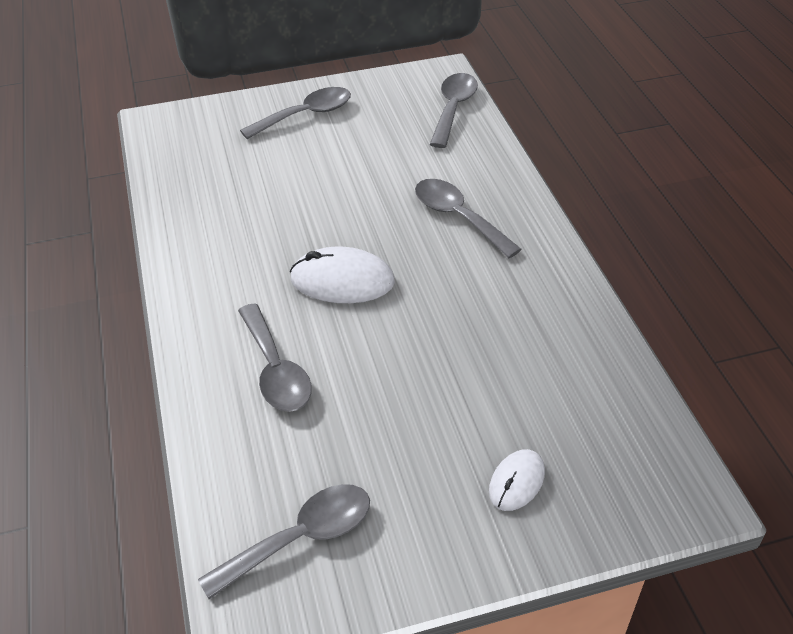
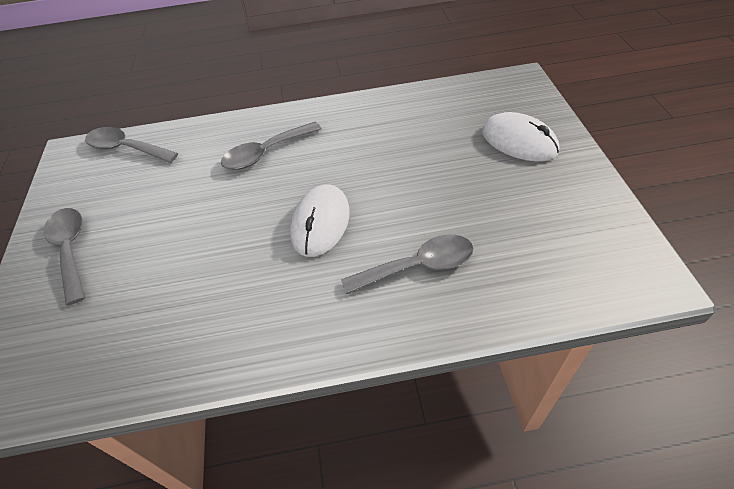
camera: 80 degrees left, 5 degrees up
(300, 538) = (581, 247): grey spoon -> none
(516, 482) = (519, 141): white mouse -> white mouse, size x1.67

